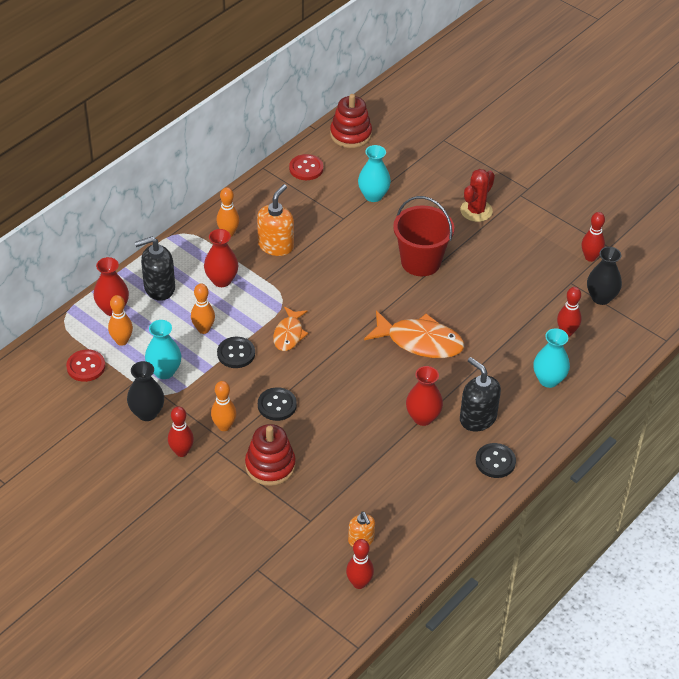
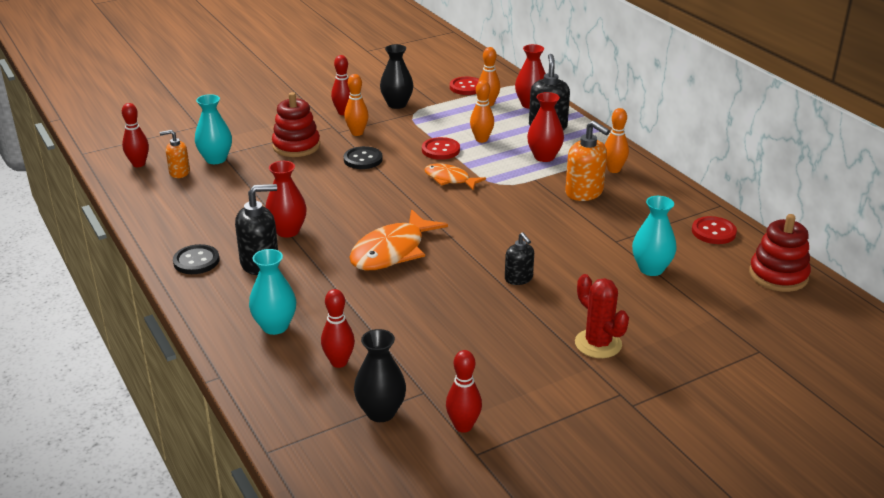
camera: 110 degrees right, 15 degrees down
(164, 371) = (440, 116): turquoise vase -> turquoise vase (216, 159)
(236, 353) = (440, 150): black button -> red button
(420, 262) = (518, 279): red bucket -> black soap dispenser

